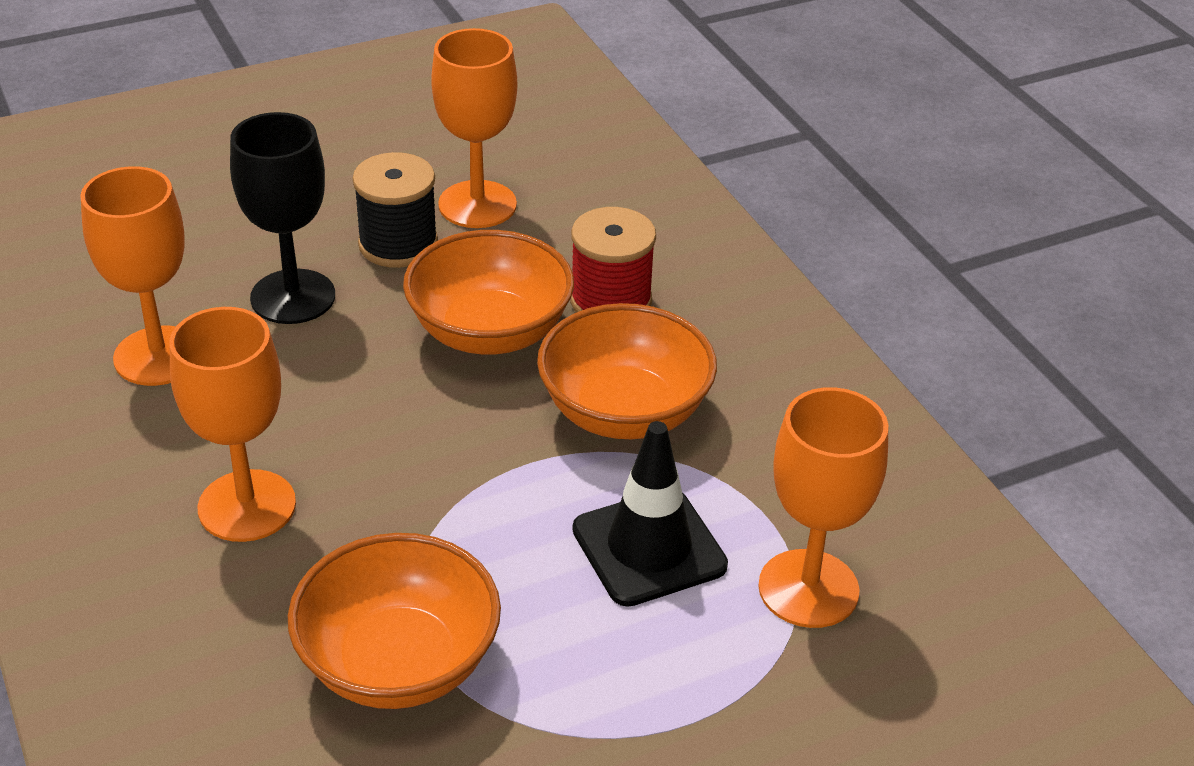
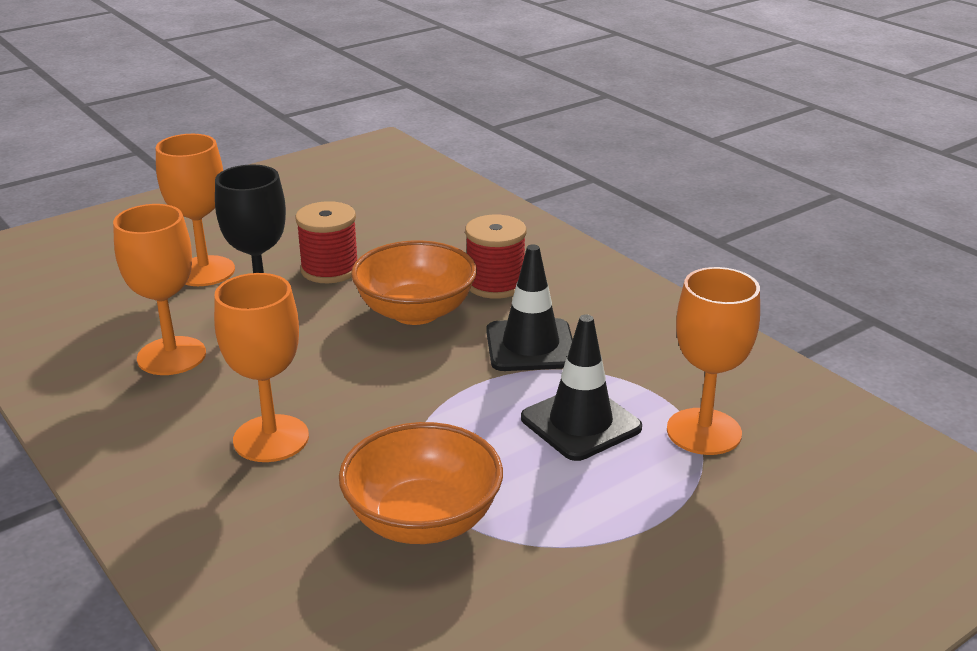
camera: 10 degrees left, 10 degrees down
(398, 244) = (330, 269): black spool -> red spool
(477, 205) = (379, 241): orange goblet -> orange goblet (204, 271)
(624, 412) = (530, 346): orange bowl -> black traffic cone

